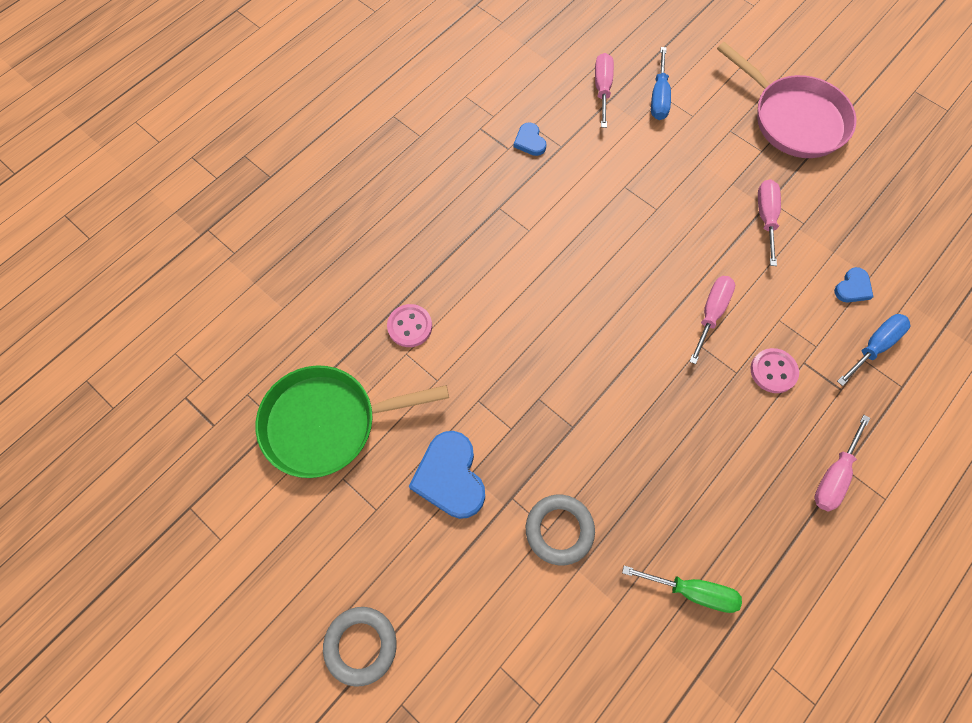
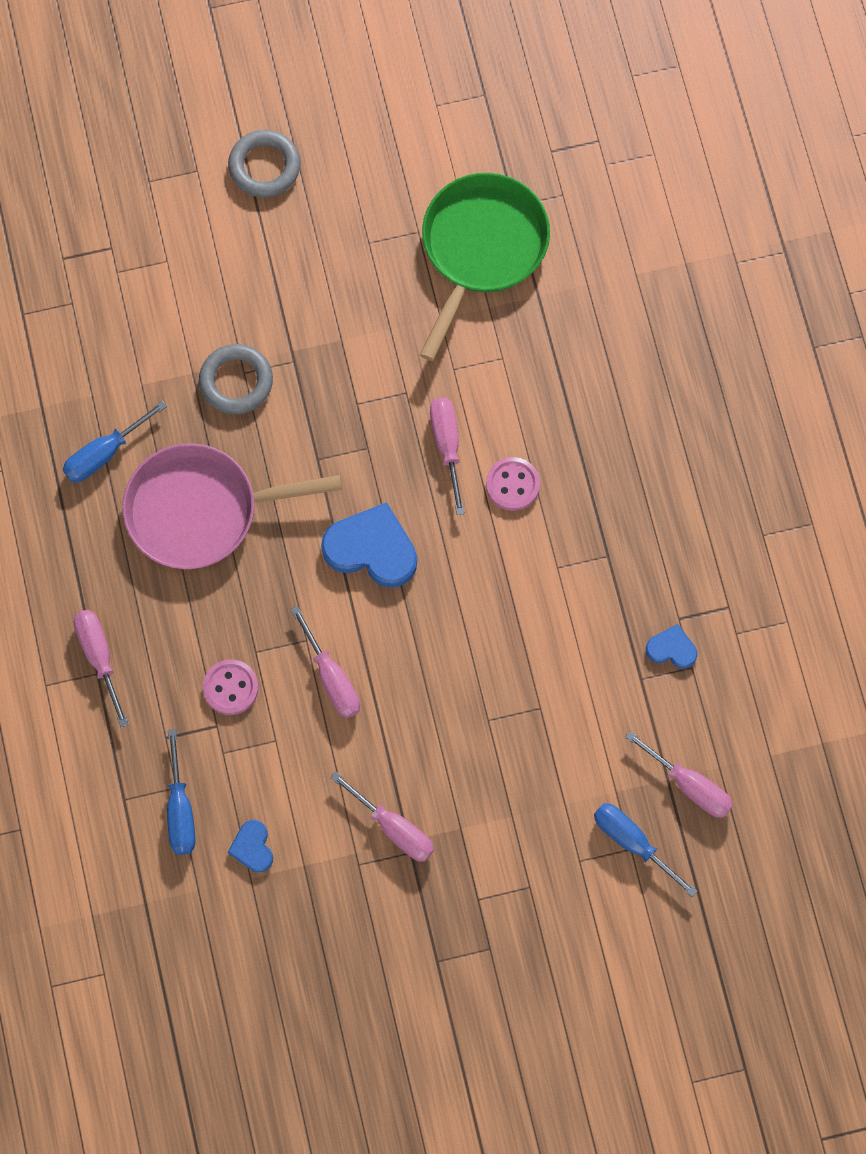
camera: 125 degrees right, 5 degrees up
(410, 326) = (529, 379): pink button -> pink button (512, 485)
(450, 477) = (351, 322): blue heart -> blue heart (371, 548)
(497, 347) = (447, 446): none -> pink screwdriver
(692, 591) = (104, 453): green screwdriver -> blue screwdriver
(793, 119) = (493, 975): pink pan -> pink pan (201, 510)

